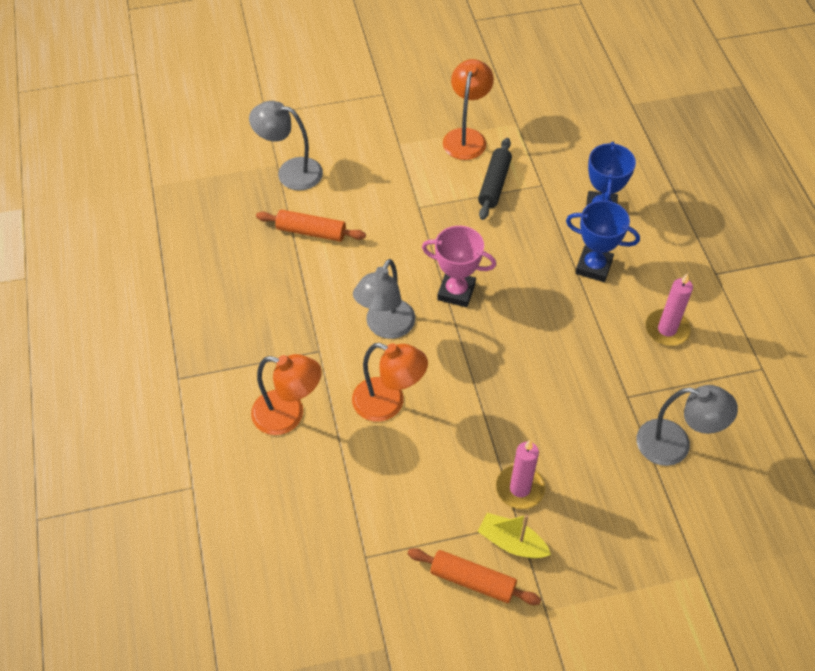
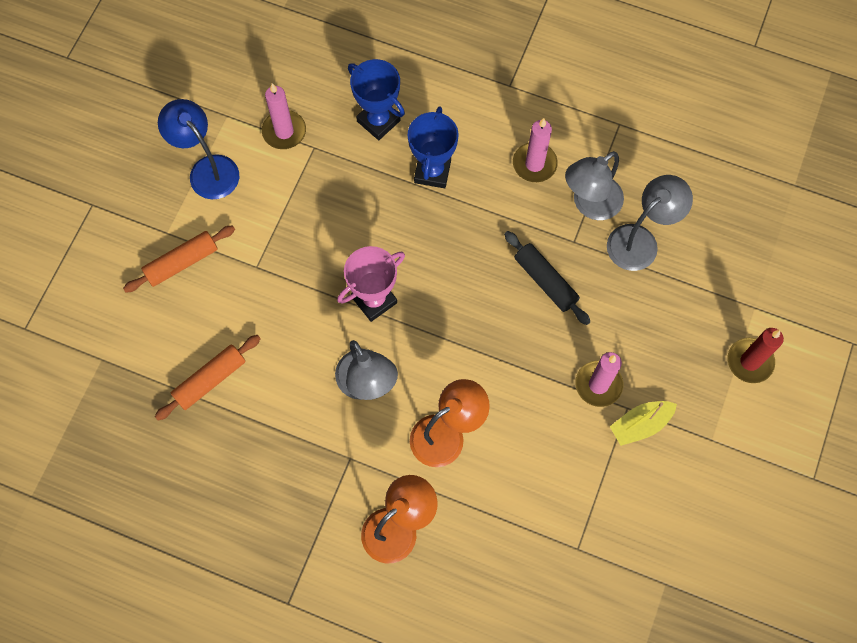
camera: 55 degrees left, 15 degrees up
(290, 172) = (121, 353): grey lamp -> grey lamp (590, 204)
(466, 137) = (207, 169): orange lamp -> blue lamp
(472, 581) = (653, 478): orange rolling pin -> orange rolling pin (182, 263)
(494, 184) = (281, 185): black rolling pin -> black rolling pin (545, 281)
(537, 161) = (284, 131): none -> pink candle
(593, 267) = (432, 172): blue trophy -> blue trophy turned 45 degrees counterclockwise
(645, 600) = (749, 361): none -> red candle

